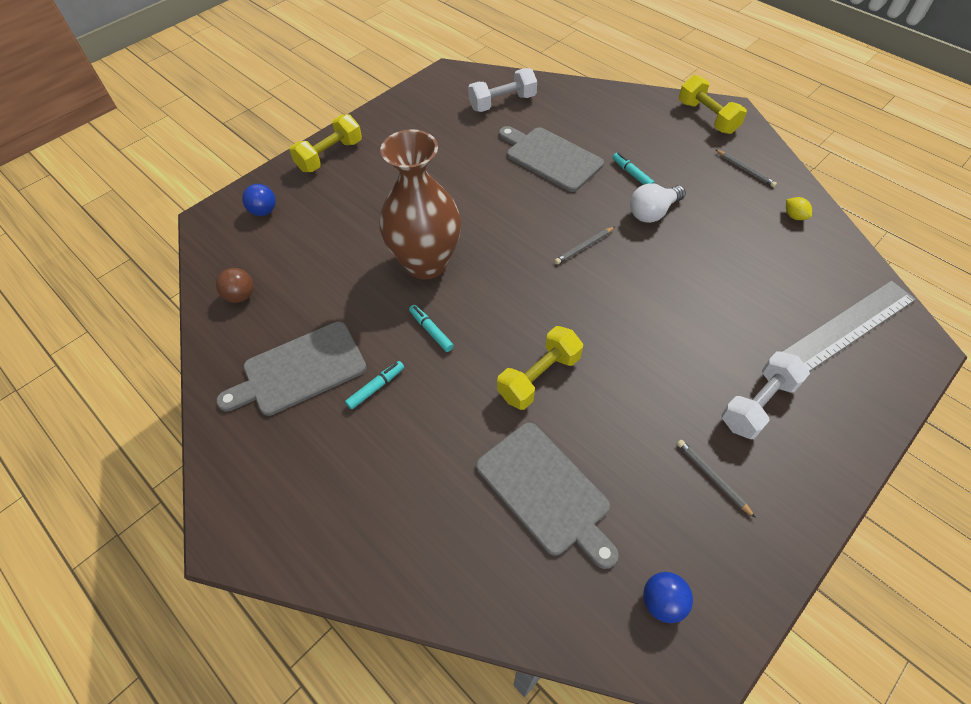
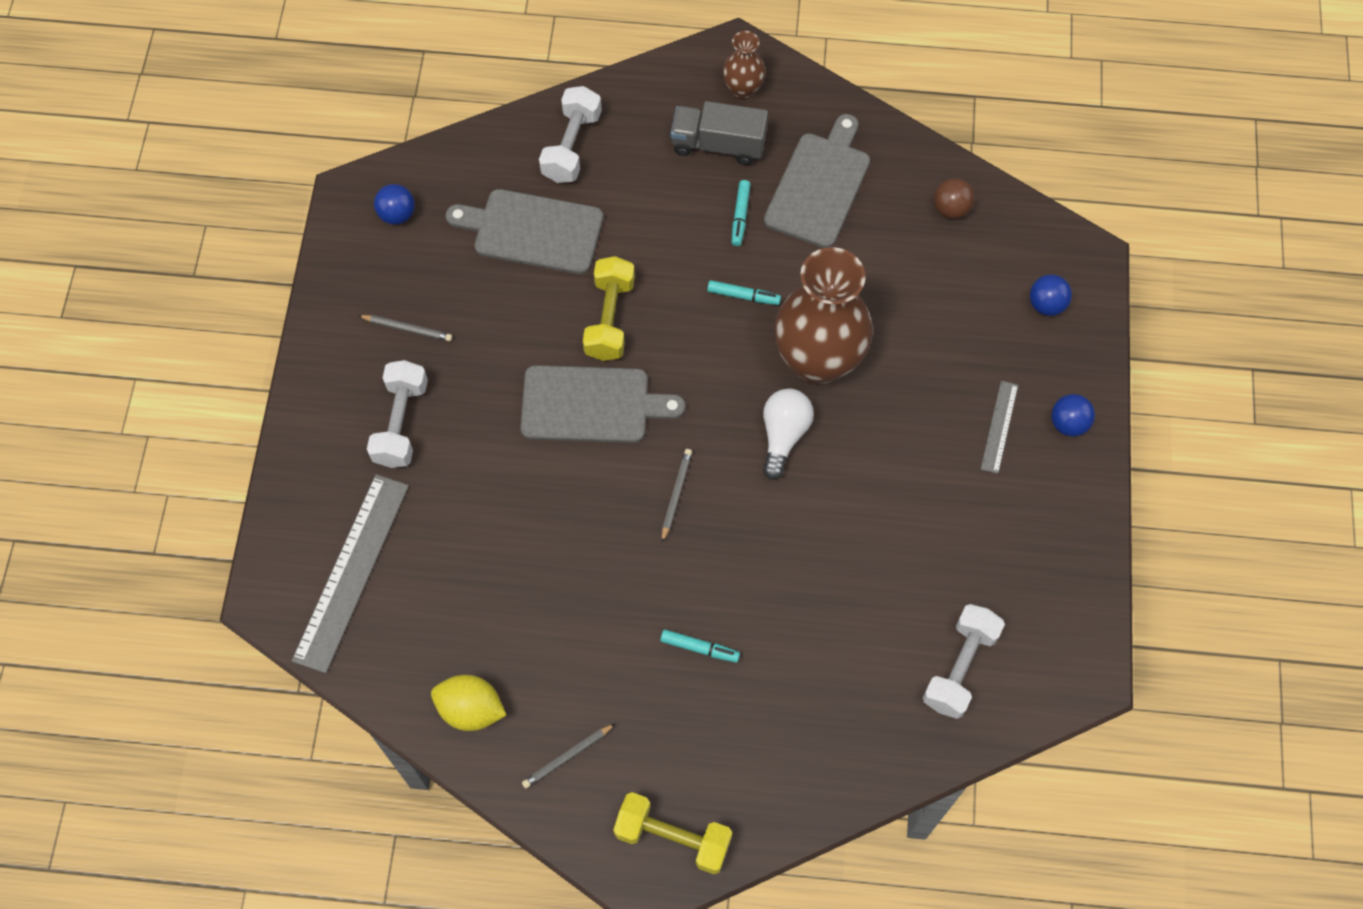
camera: 140 degrees right, 10 degrees up
(263, 493) = (742, 90): none -> brown vase
(330, 156) = (1068, 424): yellow dumbbell -> blue ball
(332, 457) = (718, 145): none -> grey truck
(365, 174) = (999, 426): none -> grey ruler
(449, 551) = (572, 146): none -> white dumbbell
(551, 157) = (815, 607): grey cutting board -> grey cutting board (591, 405)
(653, 212) = (635, 599): white light bulb -> white light bulb (783, 435)
(745, 170) = (567, 757): grey pencil -> grey pencil turned 45 degrees counterclockwise
(794, 216) = (471, 709): yellow lemon -> yellow lemon, size x1.81

